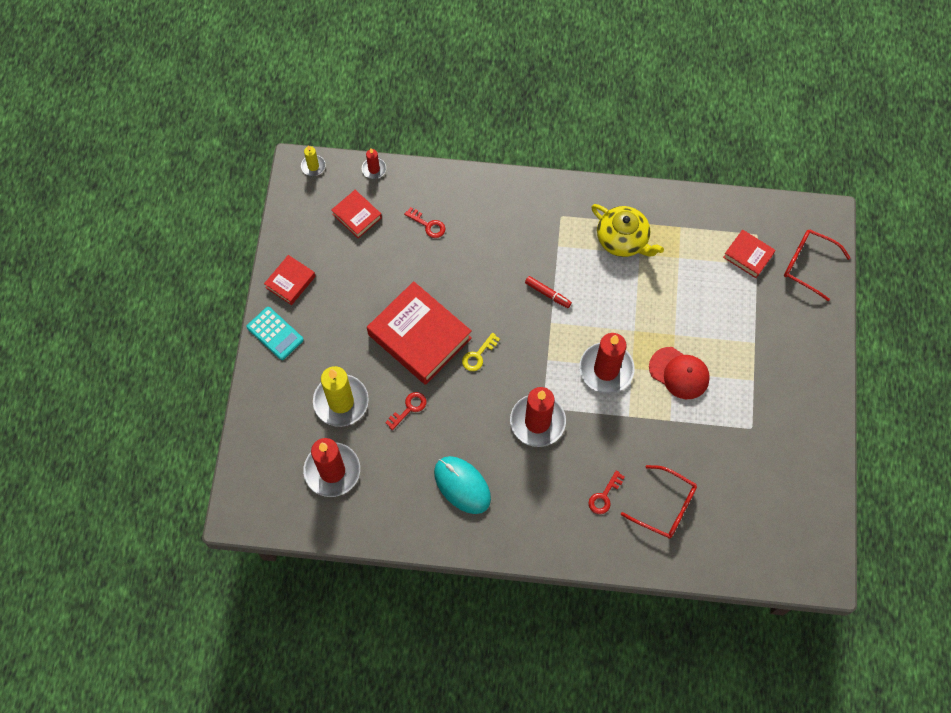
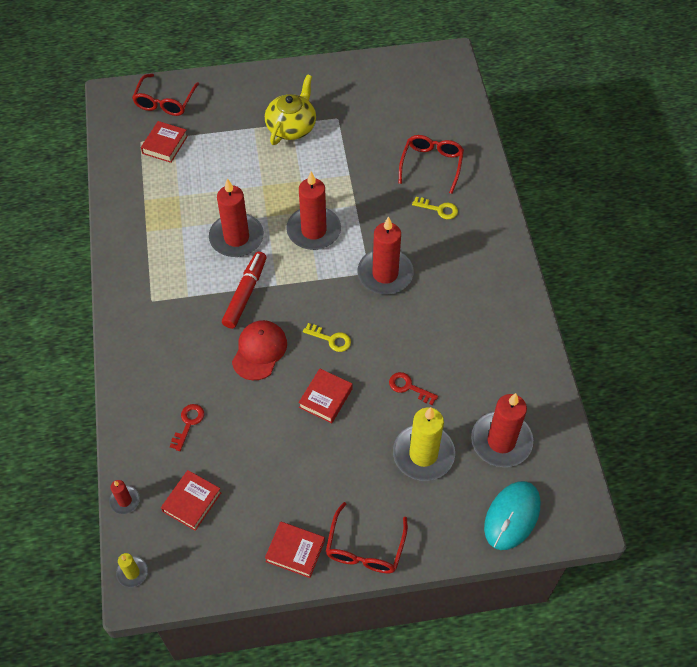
camera: 105 degrees left, 10 degrees down
(275, 333) = (365, 548): turquoise calculator -> red glasses
(419, 336) = (326, 398): red book -> red book, size x0.50
(462, 485) = (471, 321): turquoise mouse -> turquoise mouse (512, 516)
(547, 294) = (245, 294): red marker -> red marker, size x1.64
(604, 496) = (439, 209): red key -> yellow key
(614, 299) = (236, 238): none -> red candle
(623, 239) = (168, 243): yellow teapot -> yellow teapot (291, 127)
(679, 373) = (300, 176): red cap -> red cap (259, 351)

